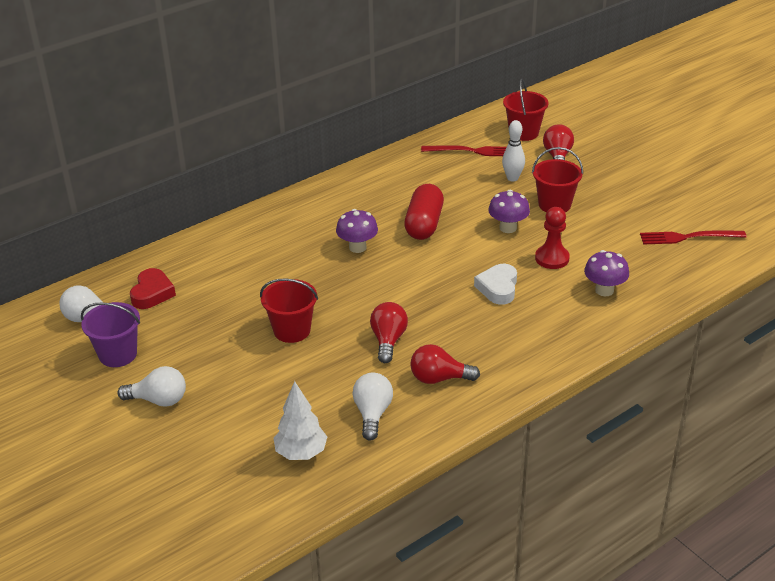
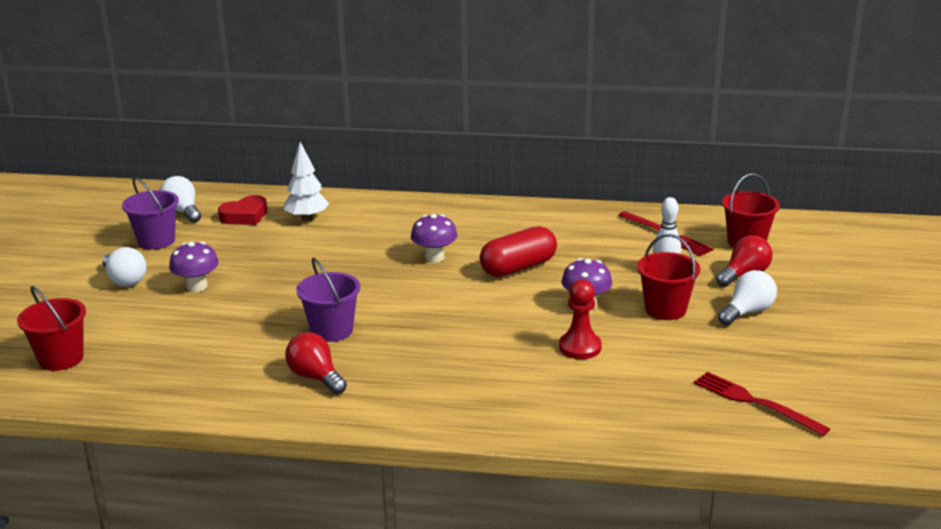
camera: 45 degrees right, 10 degrees down
(292, 330) = (282, 286): red bucket -> red bucket (61, 359)
(301, 453) = (135, 365): white tree -> white tree (307, 218)
(372, 414) = (225, 370): white light bulb -> white light bulb (747, 312)
(388, 340) = (332, 330): red light bulb -> purple bucket
(498, 288) = (488, 343): white heart -> none
(604, 290) = (579, 397): purple mushroom -> purple mushroom (197, 286)

